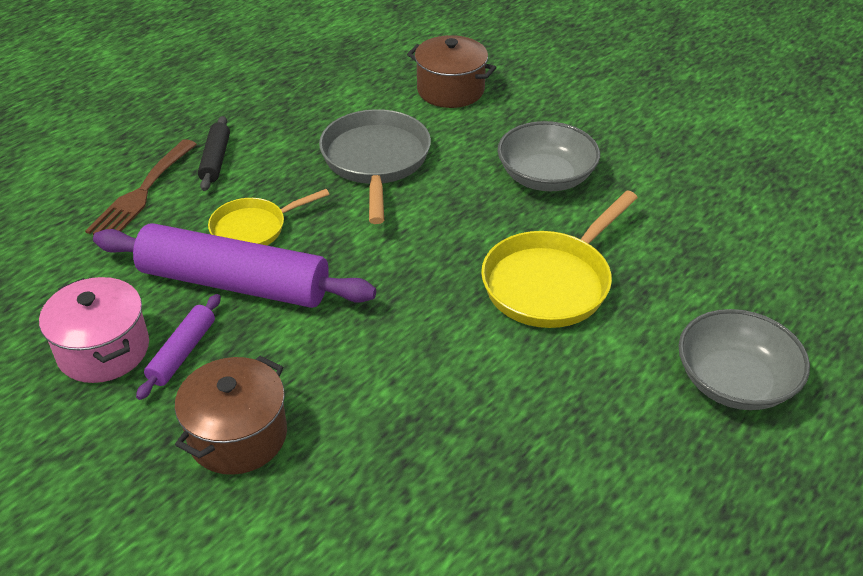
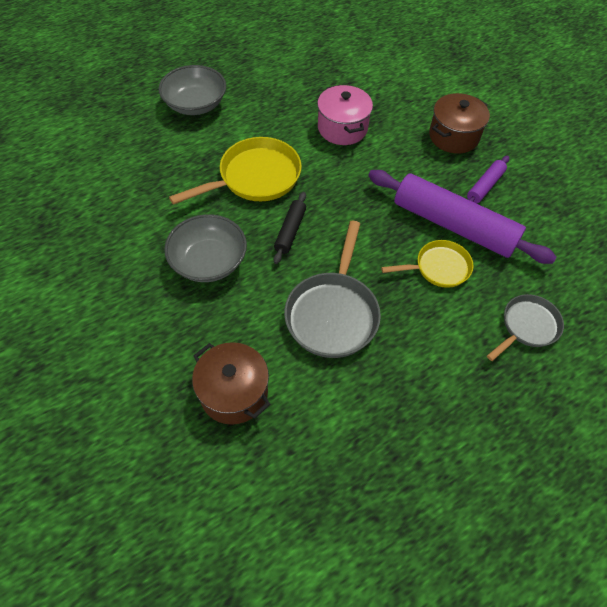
camera: 165 degrees left, 15 degrees up
(103, 350) = (532, 199): pink pot -> pink pot (342, 128)
(141, 193) = (527, 326): brown fork -> grey pan
(215, 160) = (467, 351): black rolling pin -> black rolling pin (290, 231)

